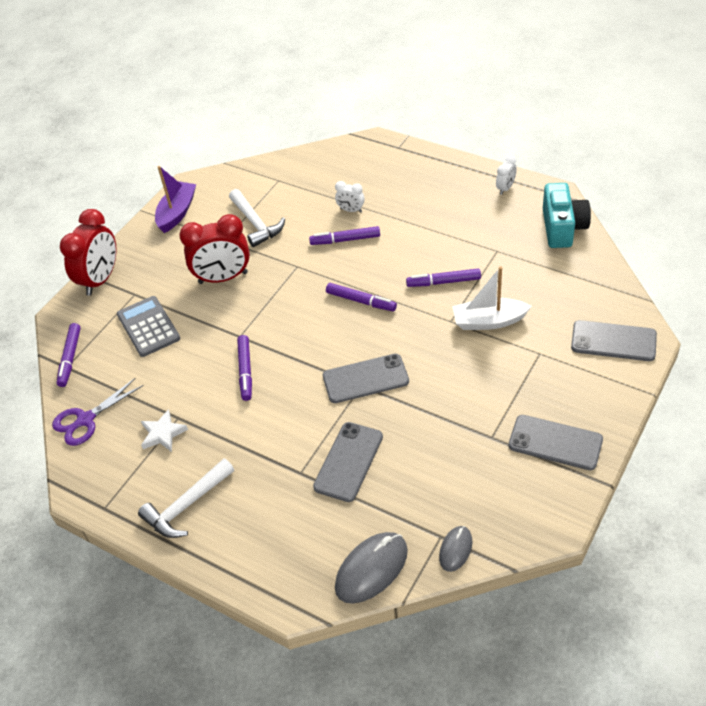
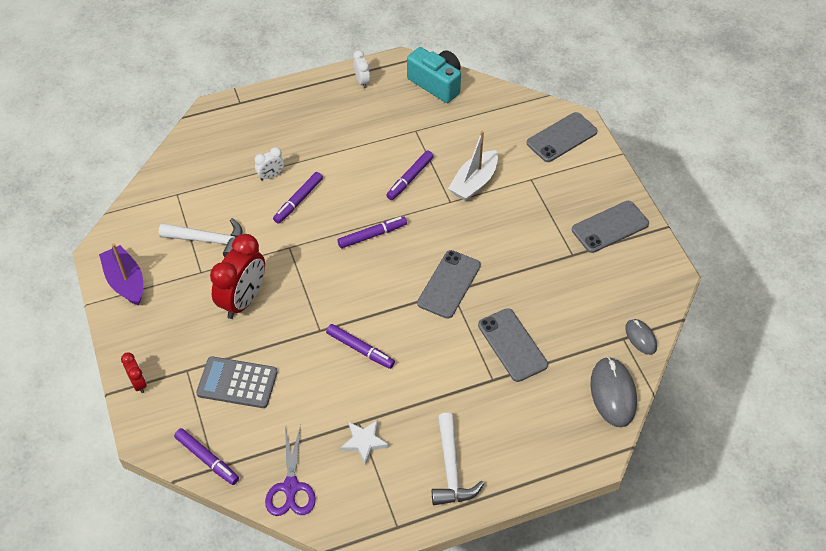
camera: 55 degrees left, 5 degrees up
(100, 279) = (138, 383): red clock -> red clock, size x0.48

